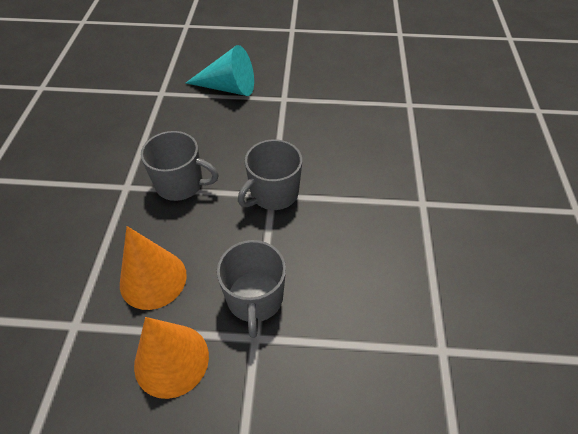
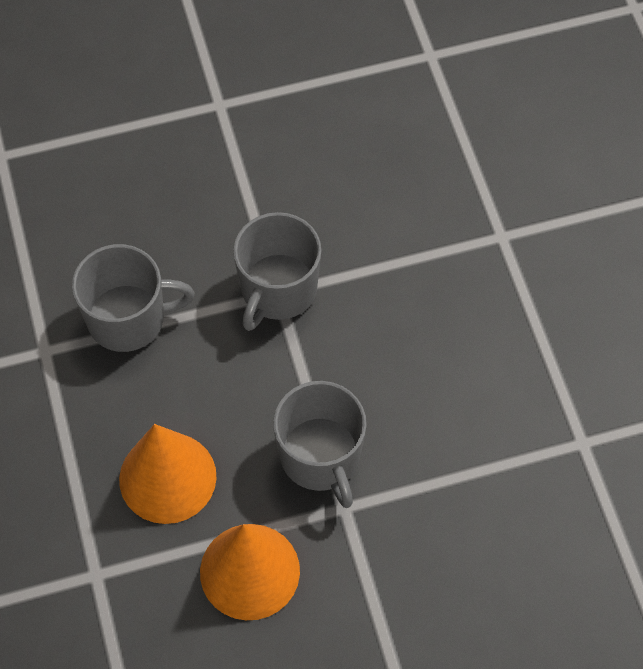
camera: 20 degrees left, 10 degrees up
(228, 88) = (113, 109): turquoise cone -> none

